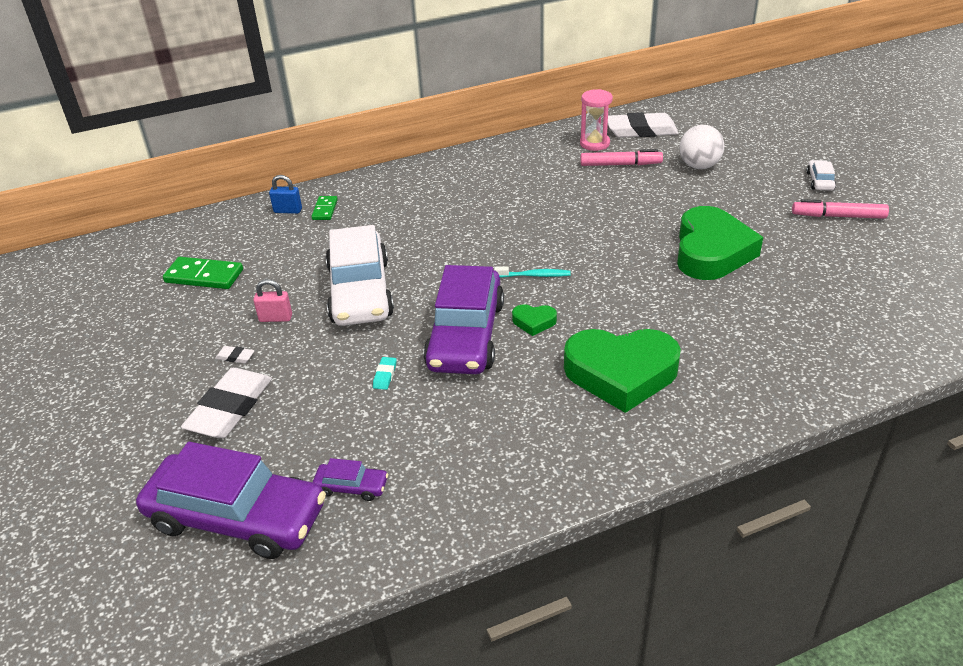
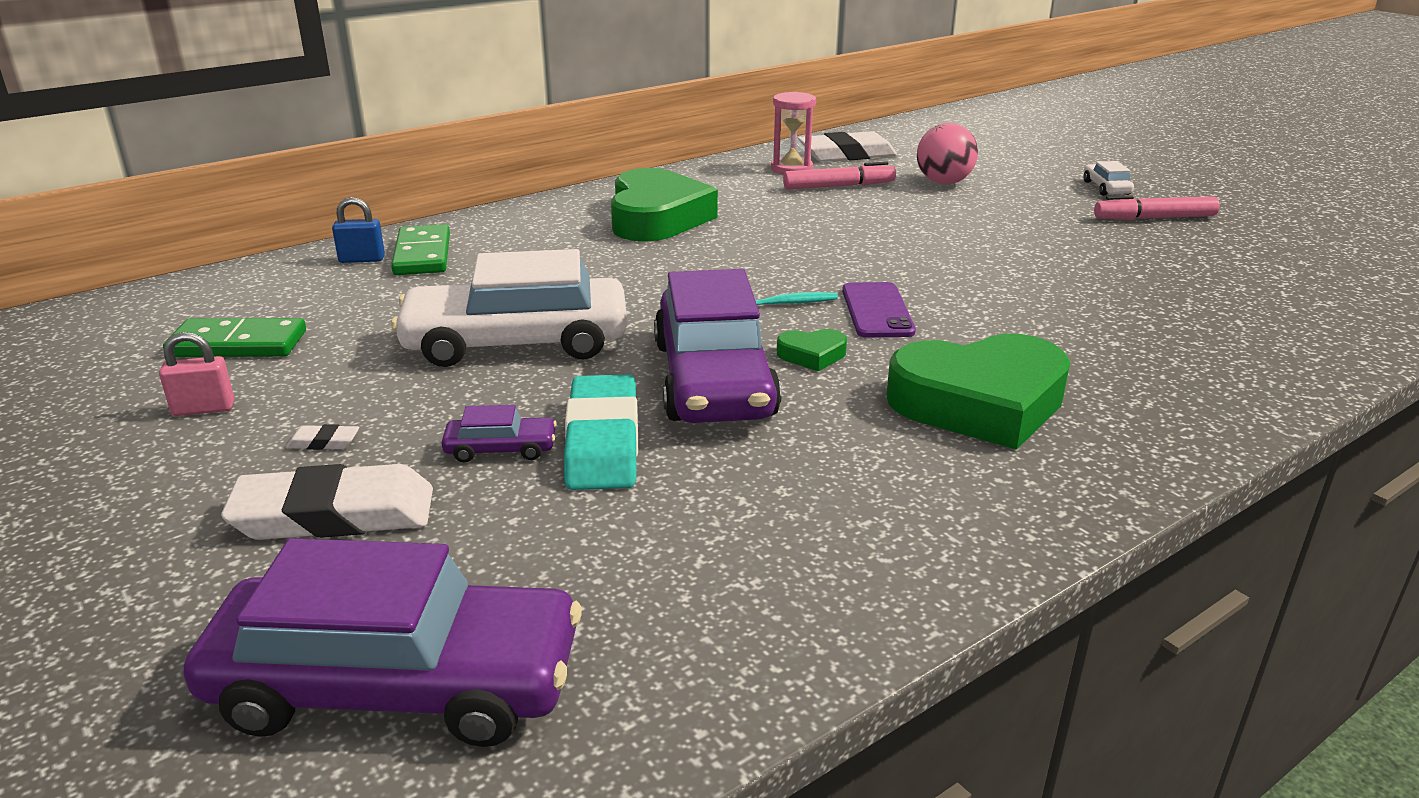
camera: 15 degrees left, 10 degrees down
(230, 408) = (334, 514): white eraser -> white eraser turned 75 degrees clockwise
(276, 318) = (382, 386): pink padlock -> pink padlock (203, 409)
(325, 210) = (423, 255): green domino -> green domino, size x1.68
(351, 487) = (608, 605): purple car -> purple car (501, 449)
(360, 291) = (516, 342): white car -> white car turned 105 degrees clockwise
(385, 375) = (602, 441): turquoise eraser -> turquoise eraser, size x2.48
(592, 288) = (877, 311): none -> purple phone
(699, 166) = (943, 182): white ball -> pink ball
(711, 252) = (1017, 262): green heart -> green heart (656, 217)

